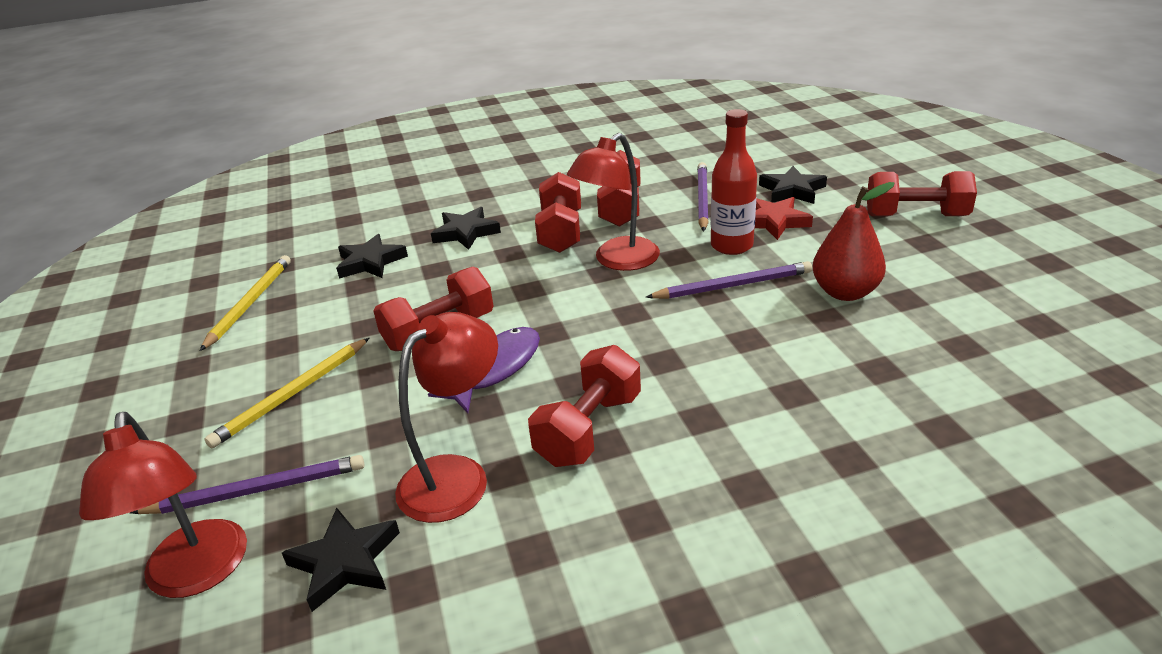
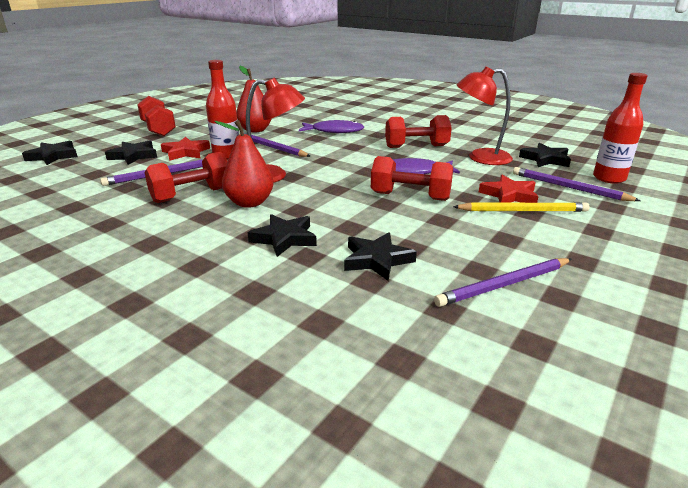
camera: 130 degrees left, 5 degrees down
(197, 575) = (609, 178): red lamp -> red bottle
(250, 303) = (504, 285): yellow pencil -> purple pencil
(330, 412) = (509, 195): none -> red star
(561, 232) = (249, 203): red dumbbell -> red pear
(769, 371) = (334, 131): none -> purple fish
(835, 151) = (53, 156): none -> black star

